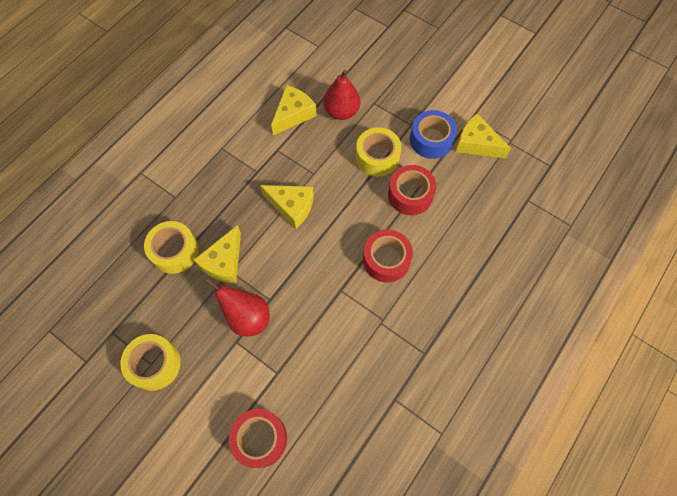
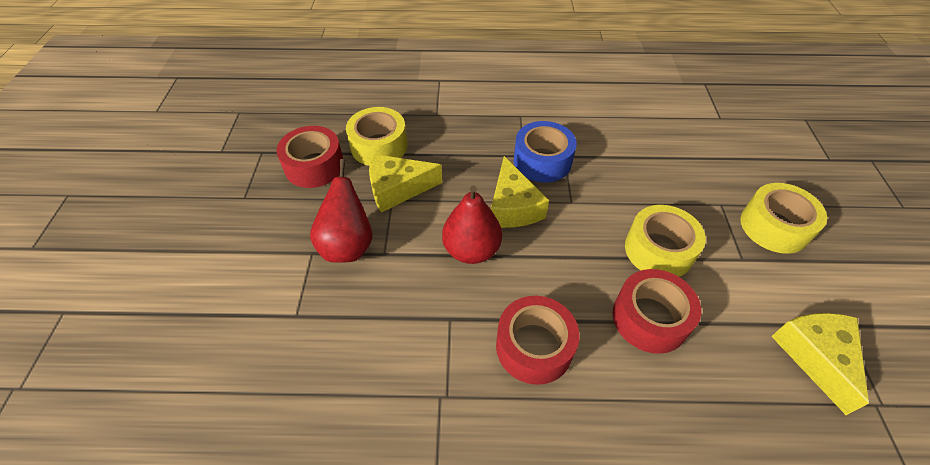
camera: 55 degrees right, 15 degrees down
(155, 364) = (245, 200): yellow tape -> yellow tape (774, 227)
(260, 439) = (200, 348): red tape -> red tape (314, 166)
(293, 114) = (619, 145): yellow cheese -> none
(341, 111) = (673, 181): red pear -> red pear (471, 250)
(431, 140) = (751, 295): blue tape -> blue tape (542, 161)

